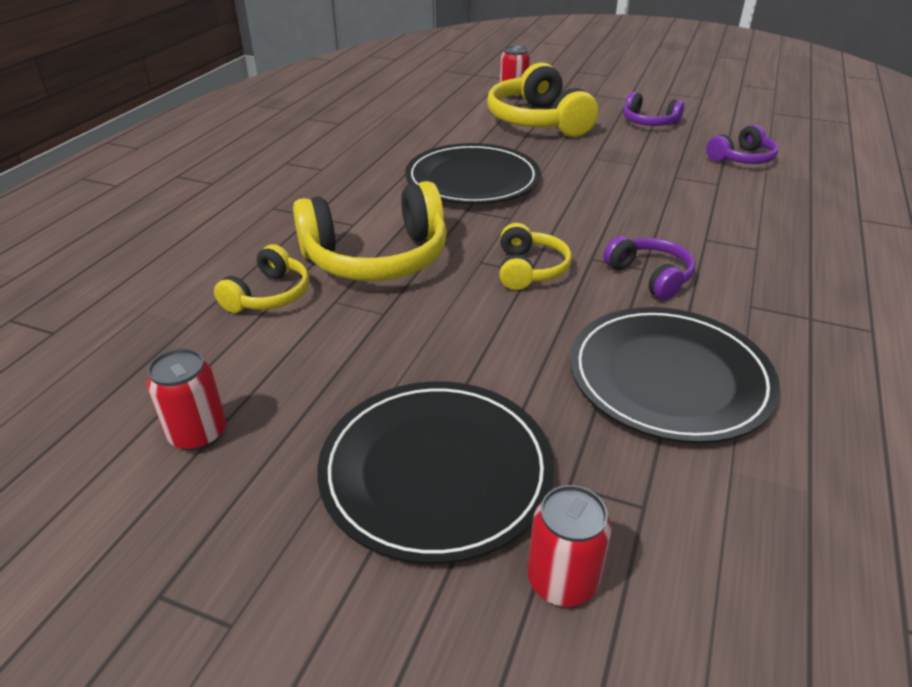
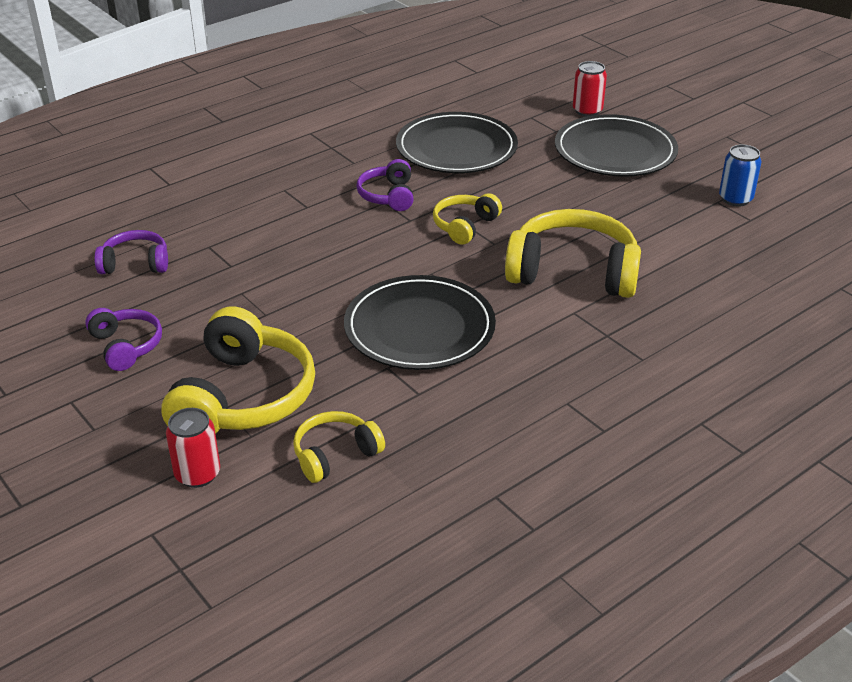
camera: 150 degrees left, 0 degrees up
(198, 434) = (735, 199): red can -> blue can
(269, 295) = (673, 267): yellow headphones -> yellow headphones (335, 455)

